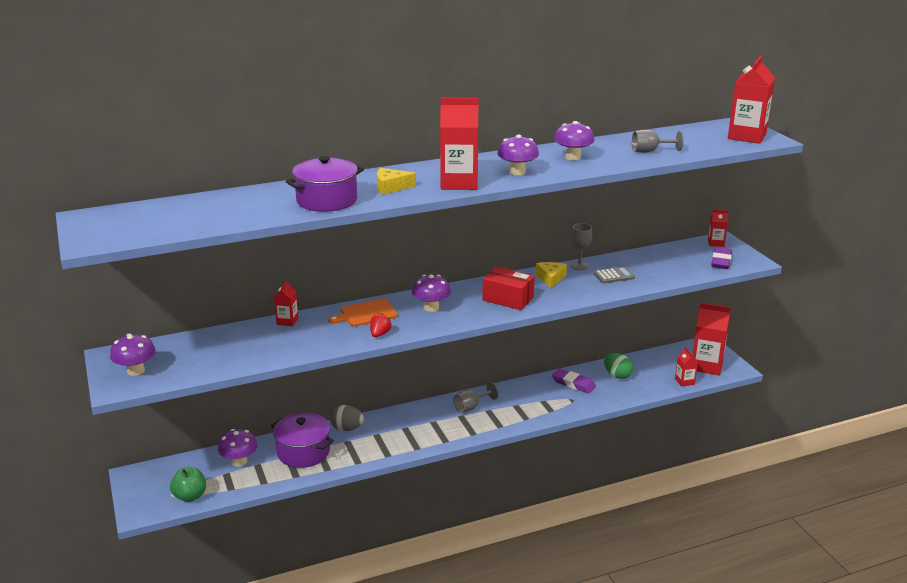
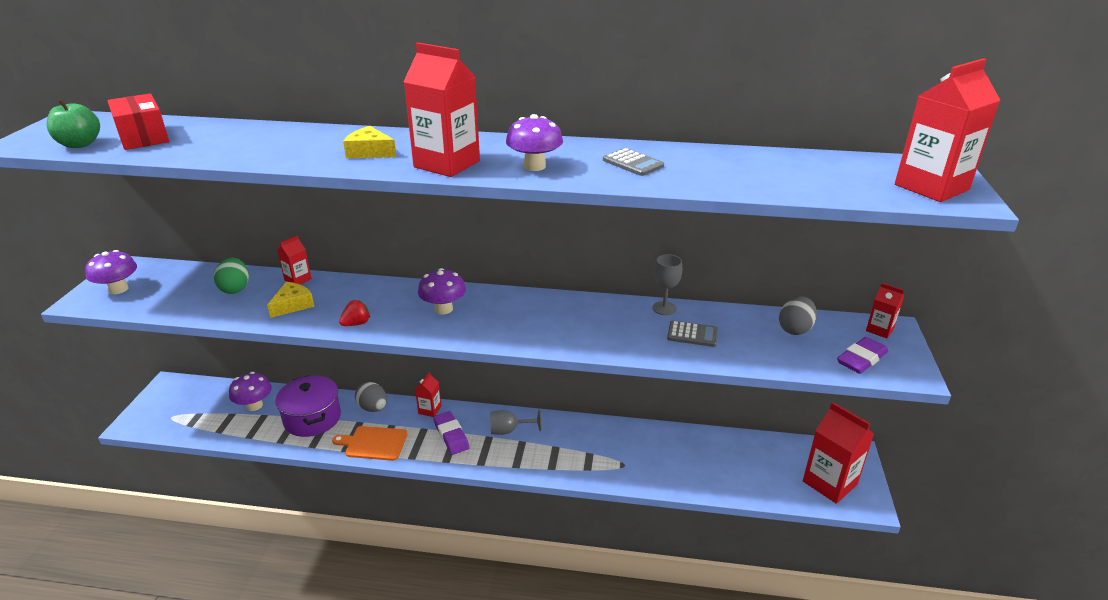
camera: 30 degrees right, 5 degrees up
(190, 496) = (182, 425): green apple -> green apple (80, 144)
(327, 200) = (282, 152): purple pot -> none
(366, 313) = (374, 295): orange cutting board -> orange cutting board (373, 443)
(508, 299) = (534, 325): red box -> red box (143, 137)
(550, 278) = (612, 314): yellow cheese -> yellow cheese (293, 305)
(573, 157) = (633, 163): purple mushroom -> grey calculator
(573, 384) = (642, 444): purple eraser -> purple eraser (451, 435)
(617, 375) = (703, 453): green egg -> green egg (235, 289)
(650, 151) = (750, 177): grey goblet -> none
(669, 256) = (795, 329): none -> grey egg
(684, 381) = (781, 494): red carton -> red carton (430, 410)

